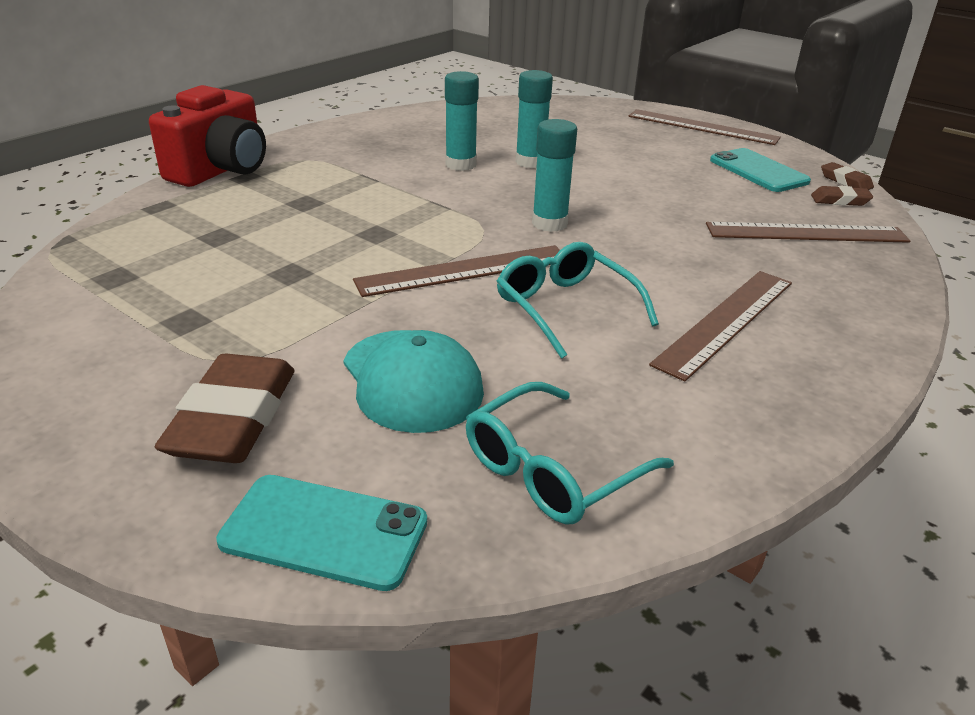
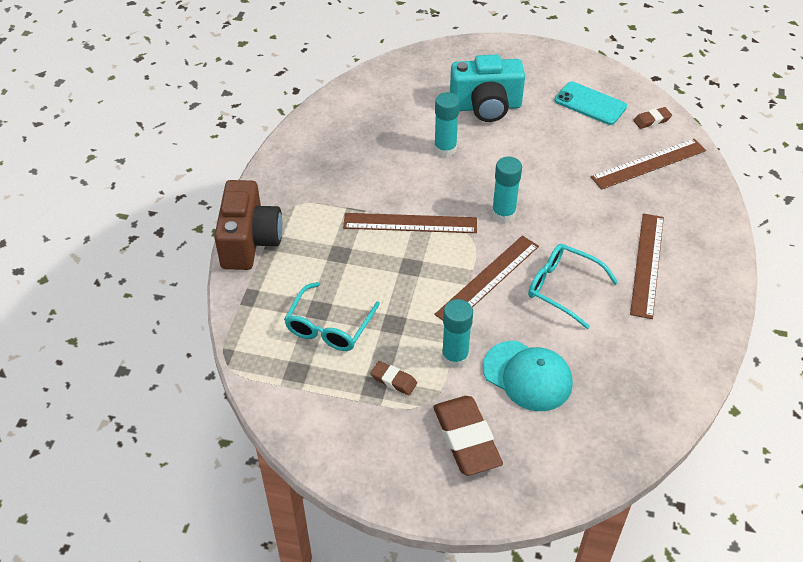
camera: 25 degrees left, 15 degrees up
(221, 170) = (249, 241): red camera -> brown camera
(324, 531) = (562, 478): turquoise phone -> none
(460, 164) = (403, 170): turquoise glue stick -> turquoise glue stick (455, 357)
(553, 469) = (629, 401): turquoise glasses -> turquoise glasses (329, 326)
(615, 146) = (486, 107): none -> turquoise camera
(702, 127) = (526, 59): brown ruler -> brown ruler (410, 223)
(845, 181) = (645, 96): brown eraser -> brown eraser (393, 380)

